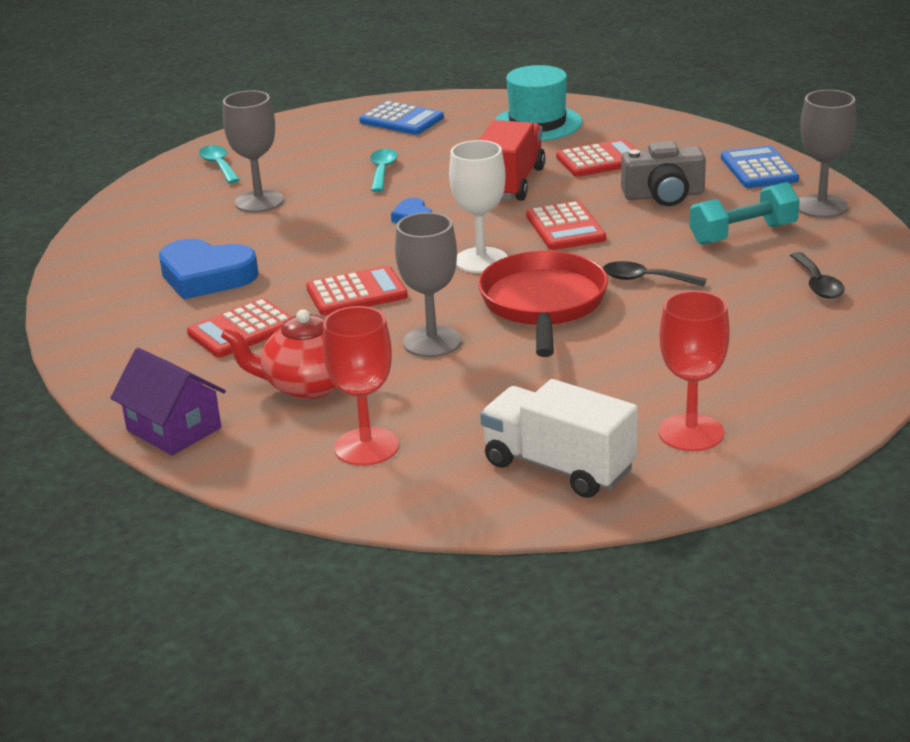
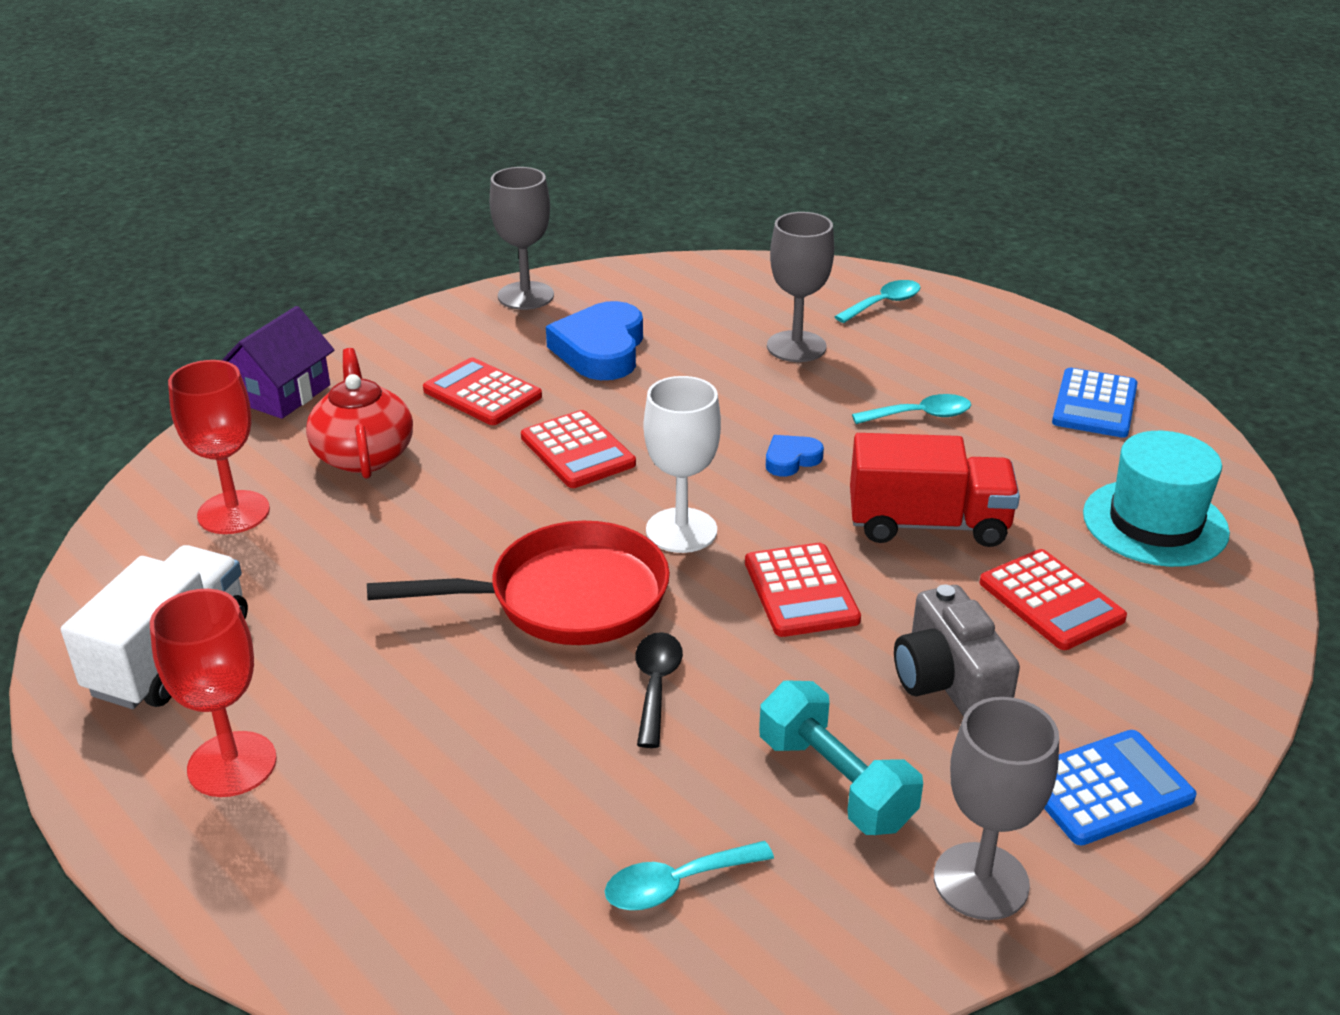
camera: 75 degrees right, 5 degrees up
(432, 342) = (462, 522): grey goblet -> grey goblet (526, 296)
(565, 227) = (801, 591): red calculator -> red calculator turned 75 degrees counterclockwise
(817, 284) = (676, 884): black spoon -> turquoise spoon

